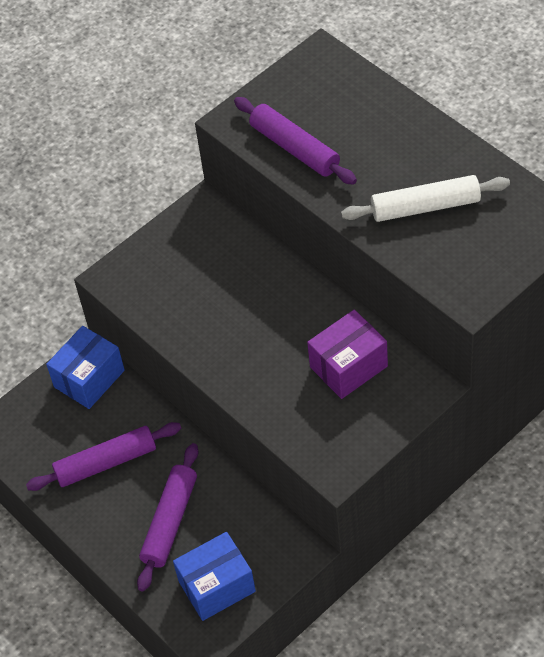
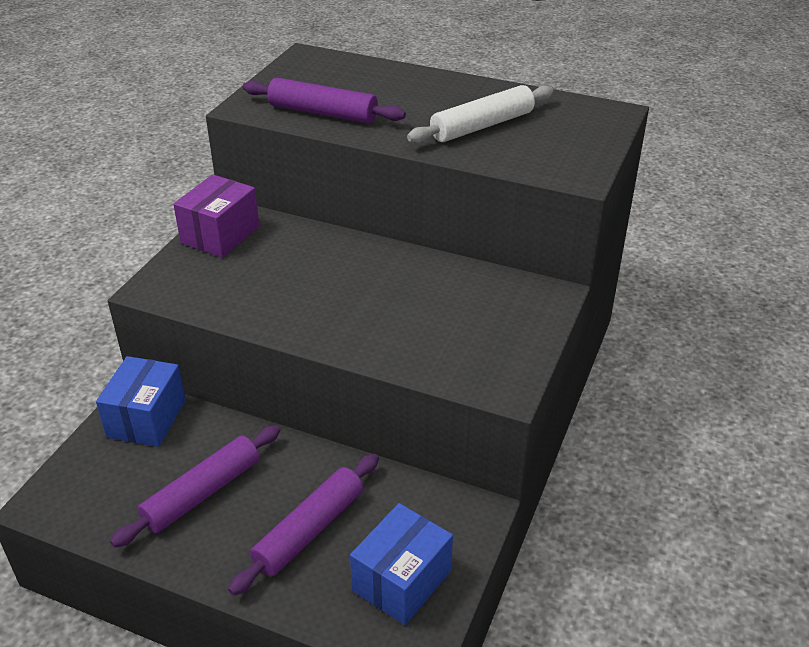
camera: 30 degrees left, 15 degrees down
(170, 521) = (309, 530): purple rolling pin -> purple rolling pin turned 45 degrees clockwise
(348, 366) = (458, 299): purple box -> purple box (220, 235)

